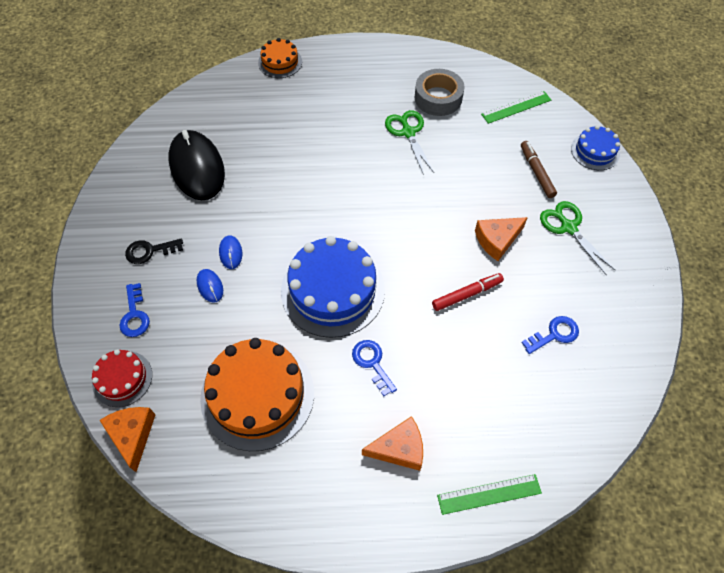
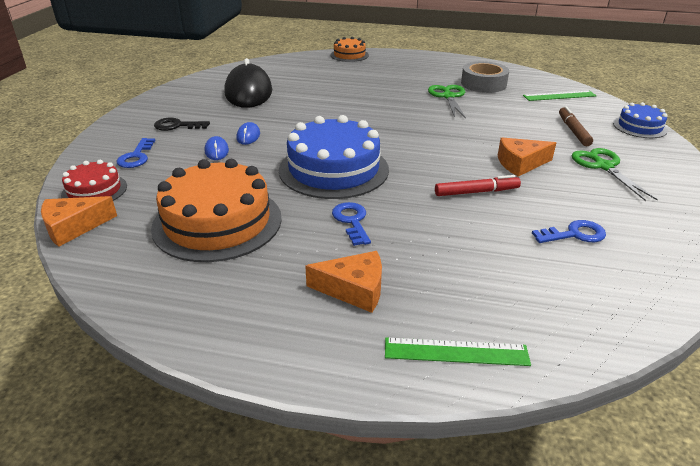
camera: 15 degrees right, 25 degrees down
(132, 435) = (73, 227): orange cheese -> orange cheese turned 120 degrees counterclockwise

